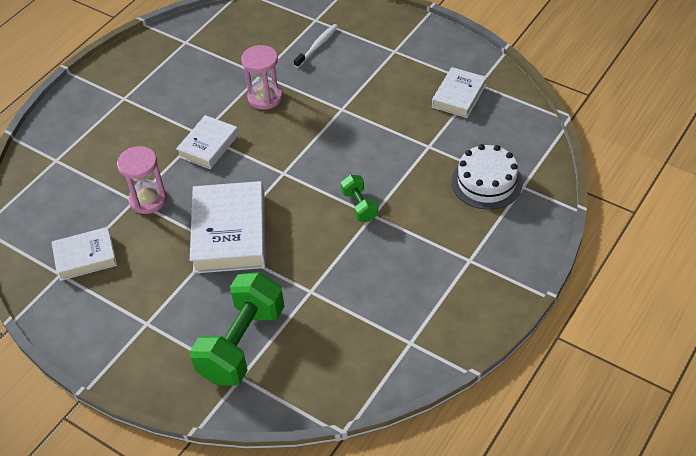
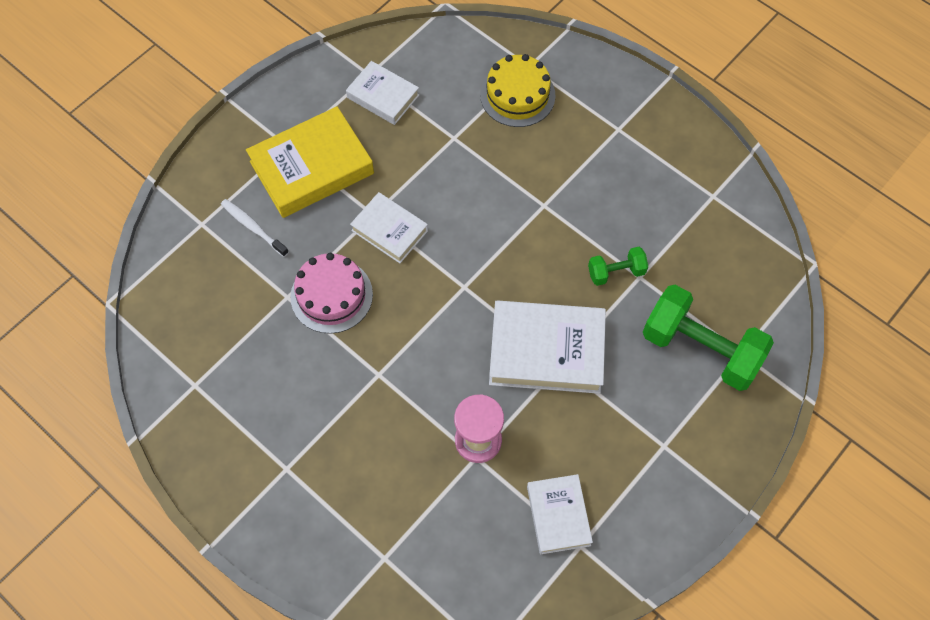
camera: 85 degrees left, 15 degrees up
(208, 146) = (401, 366): white book -> white book (389, 230)
(265, 97) = (331, 295): pink hourglass -> pink cake
(359, 206) = (529, 216): green dumbbell -> green dumbbell (616, 272)
(378, 67) = (311, 167): none -> yellow book
(486, 182) = (517, 95): white cake -> yellow cake

